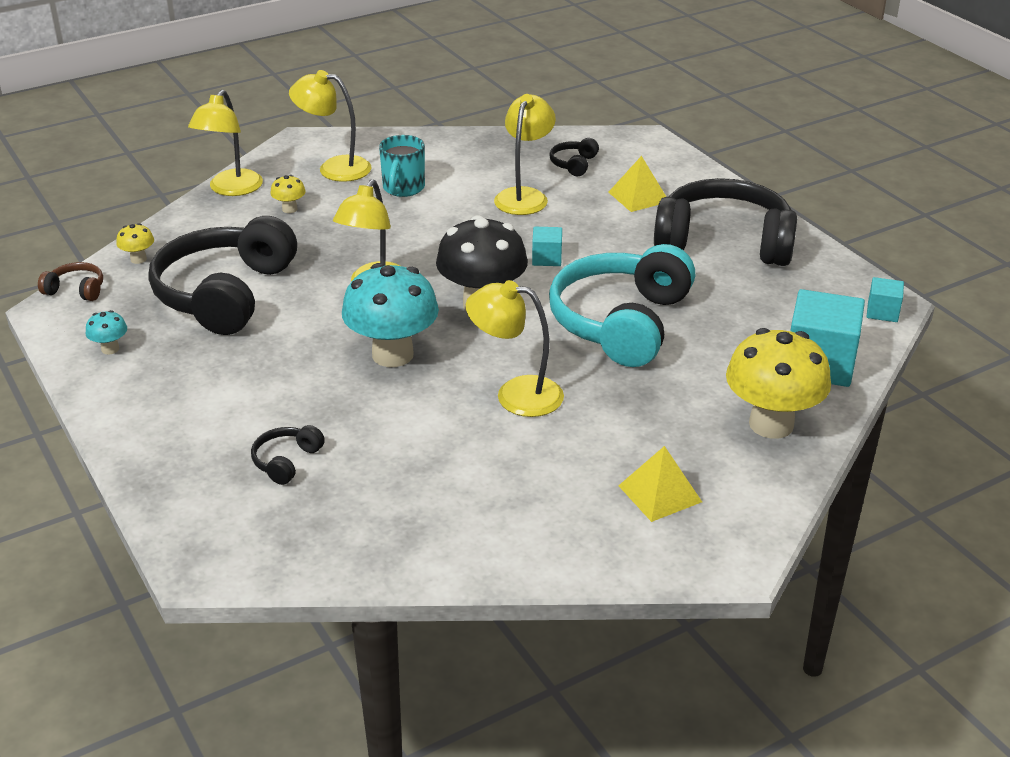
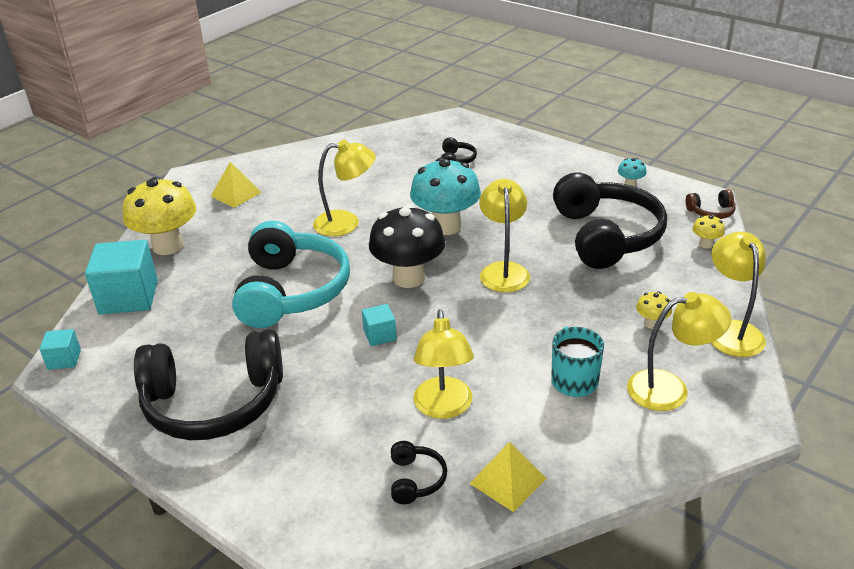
camera: 160 degrees right, 0 degrees up
(638, 197) = (320, 444): yellow pyramid -> yellow pyramid (508, 480)

